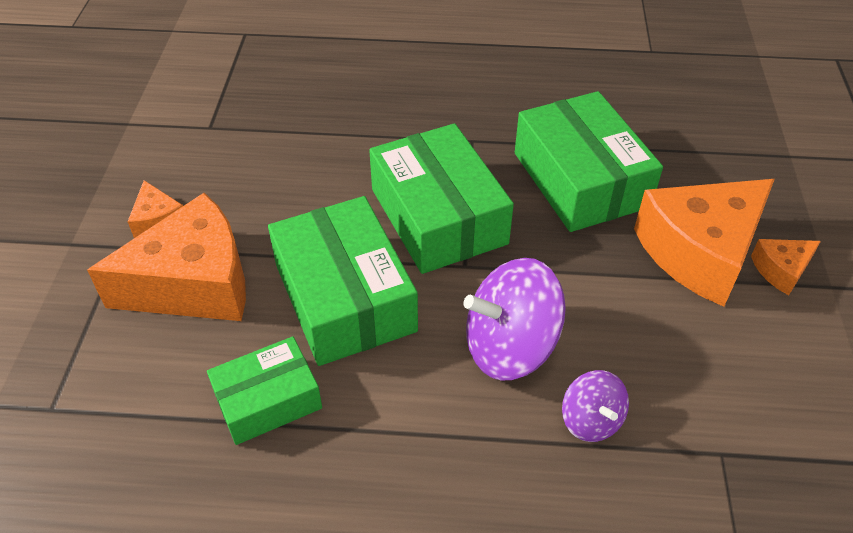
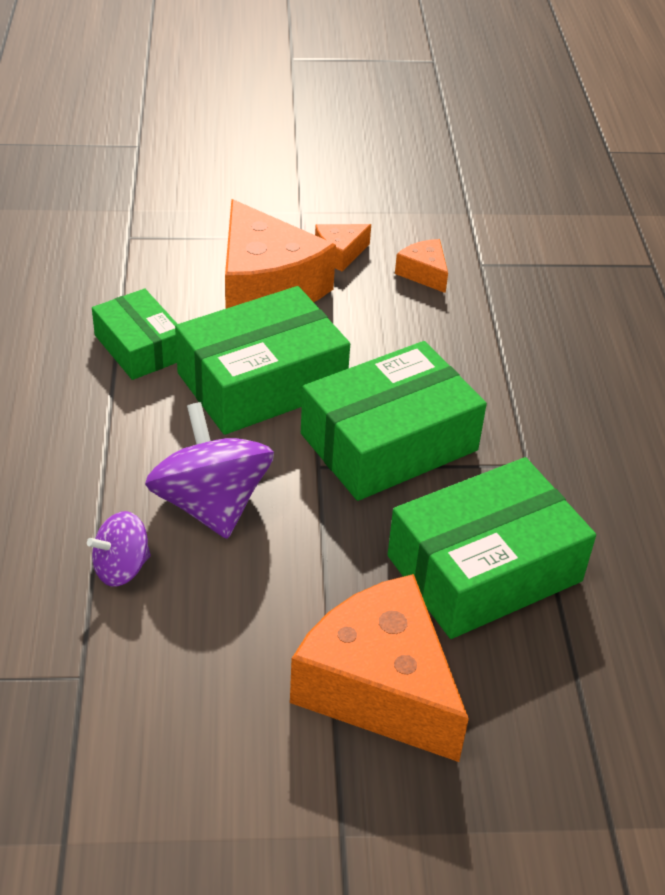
camera: 80 degrees right, 5 degrees down
(781, 270) = (362, 776): orange cheese -> orange cheese (424, 273)

